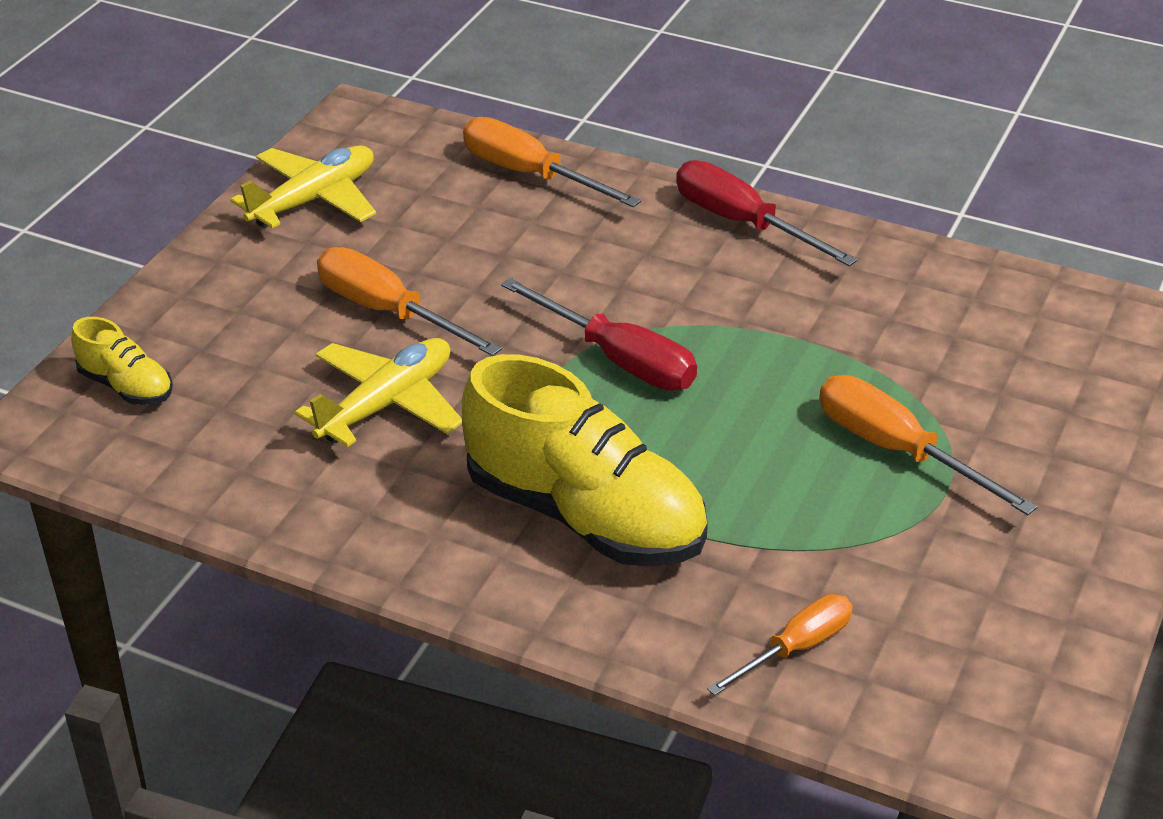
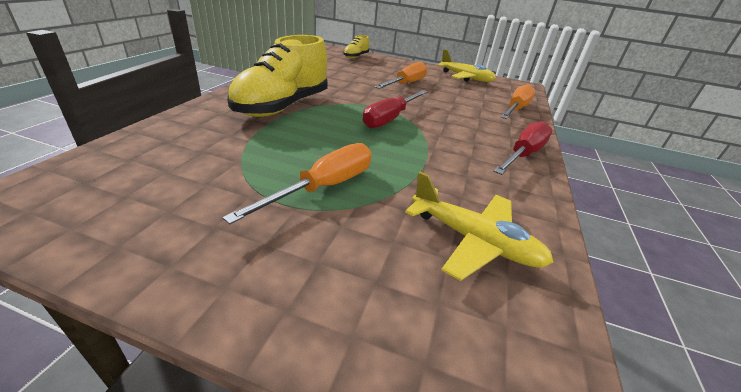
camera: 80 degrees right, 5 degrees down
(386, 404) = (352, 82): yellow plane -> yellow plane (473, 241)
(796, 648) = (169, 143): orange screwdriver -> none

